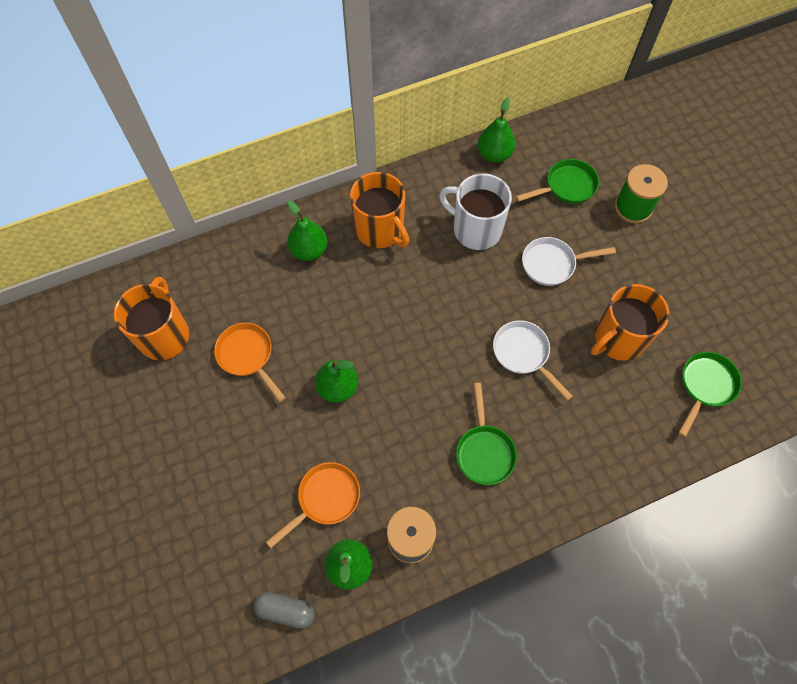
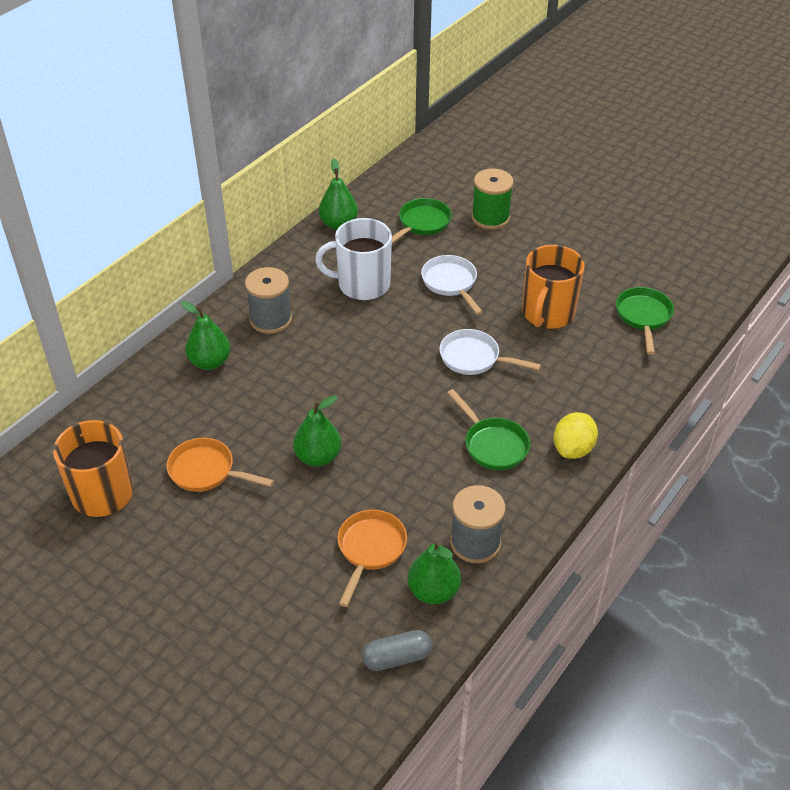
camera: 30 degrees left, 20 degrees down
(380, 230) = (270, 319): orange mug -> grey spool
(550, 492) = (573, 449): none -> yellow lemon
(552, 264) = (451, 283): white pan -> white pan turned 105 degrees clockwise

